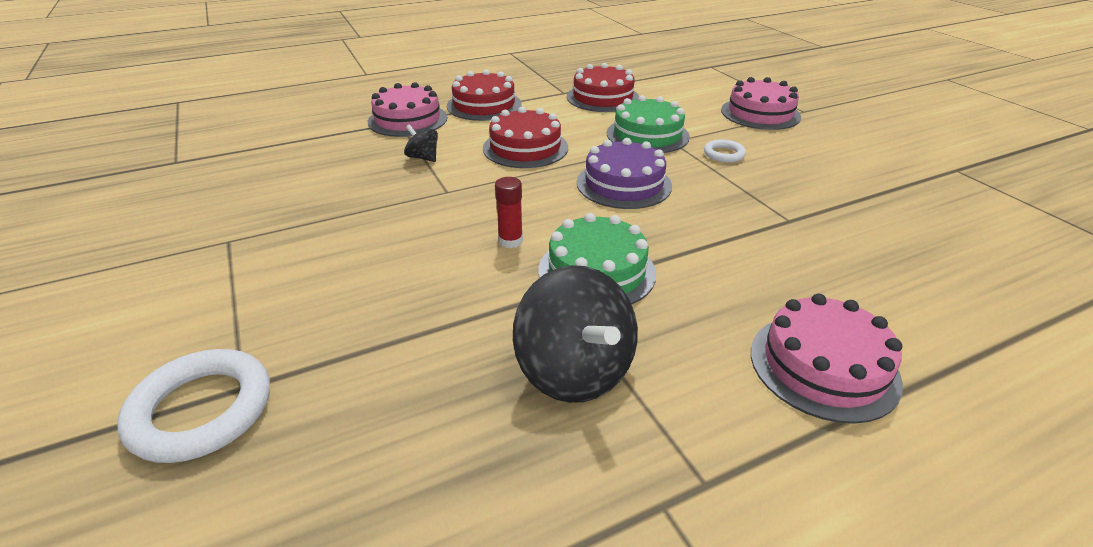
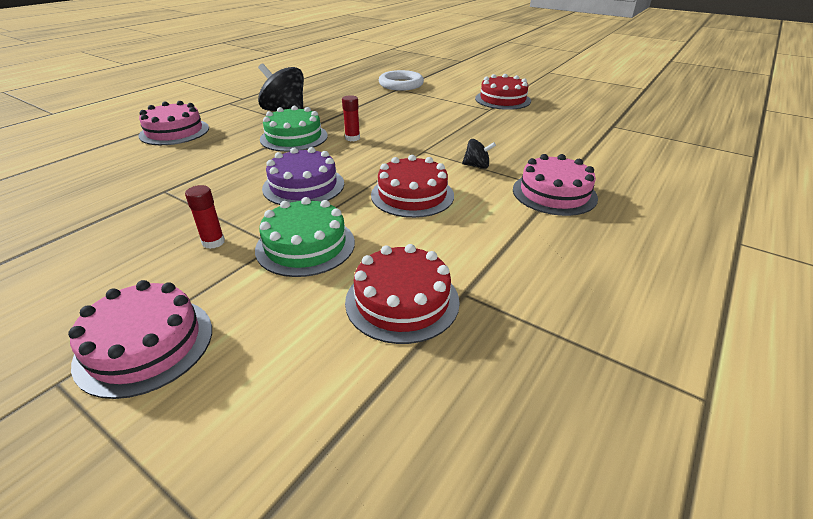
camera: 150 degrees right, 0 degrees up
(484, 105) = (521, 234): red cake -> red cake (502, 100)
(724, 154) = (213, 242): white ring -> red glue stick

